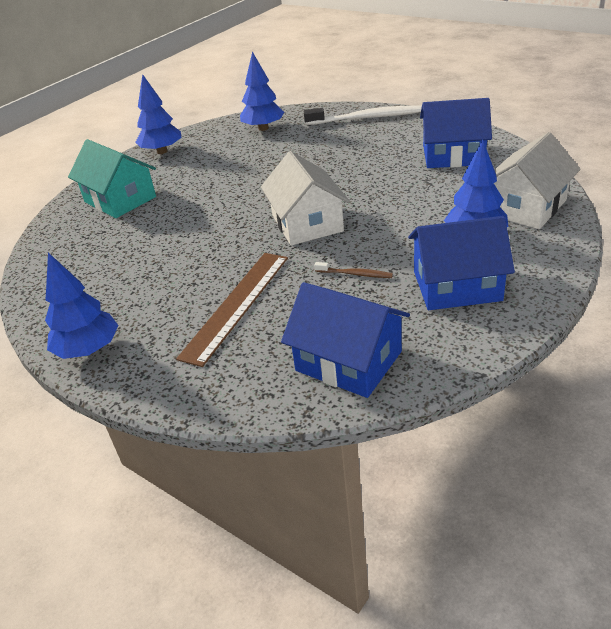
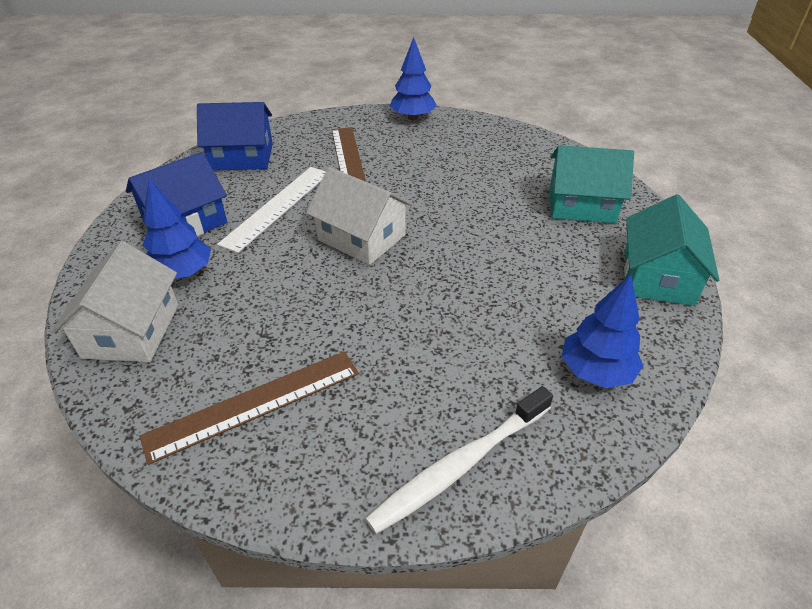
camera: 140 degrees right, 5 degrees up
(162, 151) = (657, 277): blue tree -> turquoise house
(355, 274) = (277, 207): brown toothbrush -> white ruler
(453, 155) = (254, 403): blue house -> brown ruler

